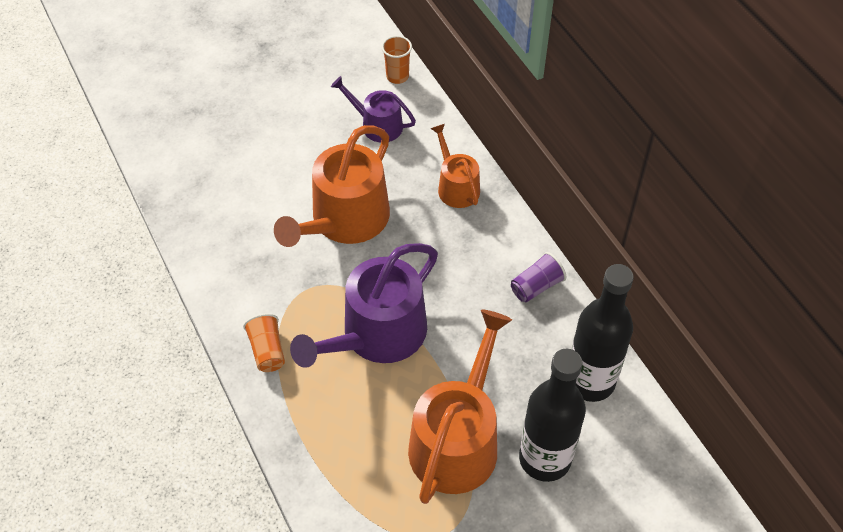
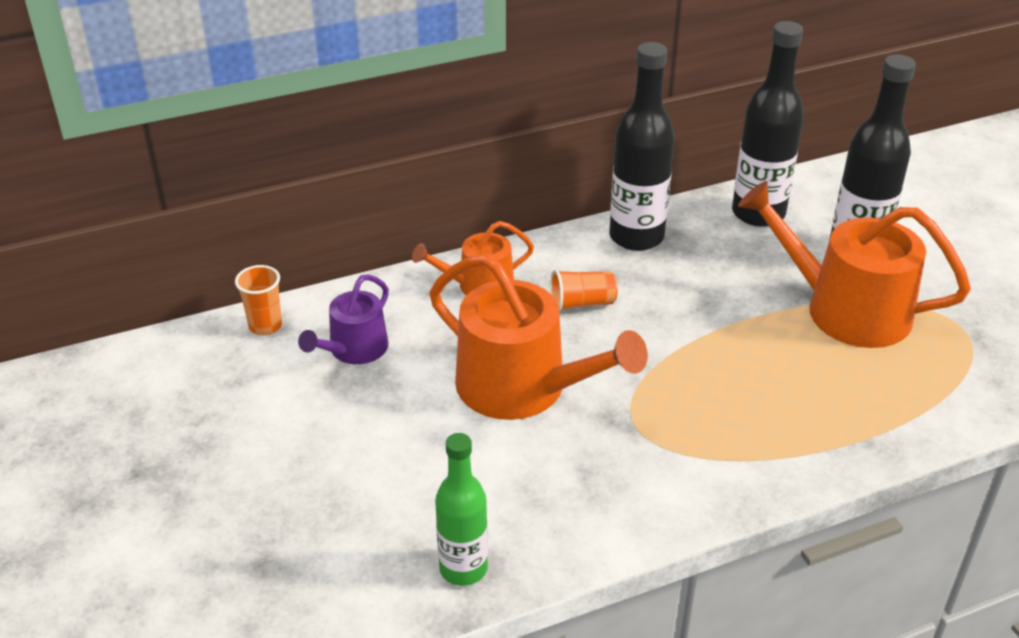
camera: 85 degrees left, 15 degrees down
(185, 202) = (463, 568): none -> green bottle
(267, 350) = (739, 469): orange cup -> orange cup (581, 303)
(377, 335) = (709, 365): purple watering can -> none
(536, 286) = (636, 237): purple cup -> black bottle

